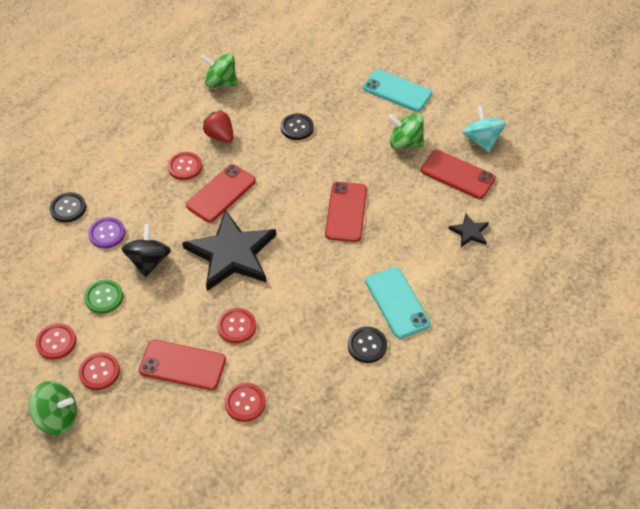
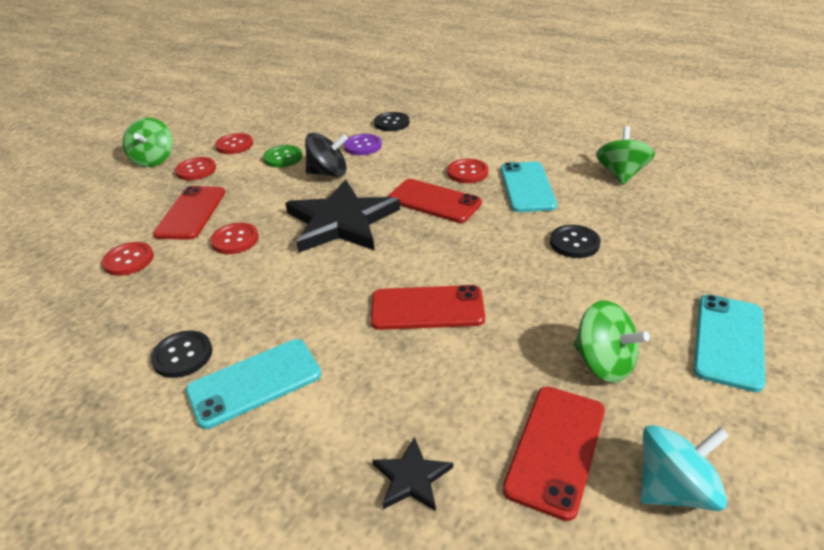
camera: 85 degrees right, 15 degrees down
(220, 136) = (527, 187): red strawberry -> turquoise phone
(405, 142) = (603, 363): green spinning top -> green spinning top turned 120 degrees clockwise

